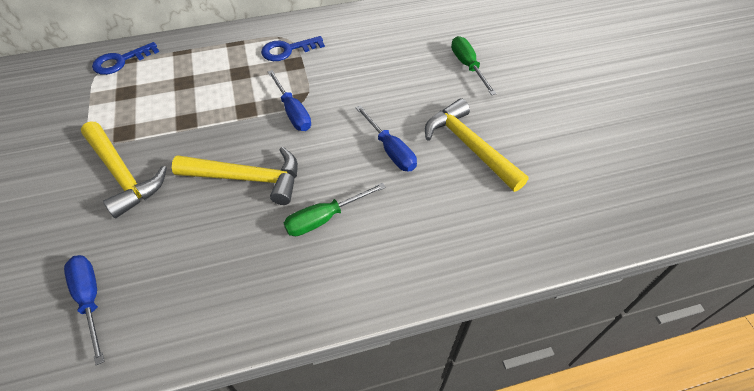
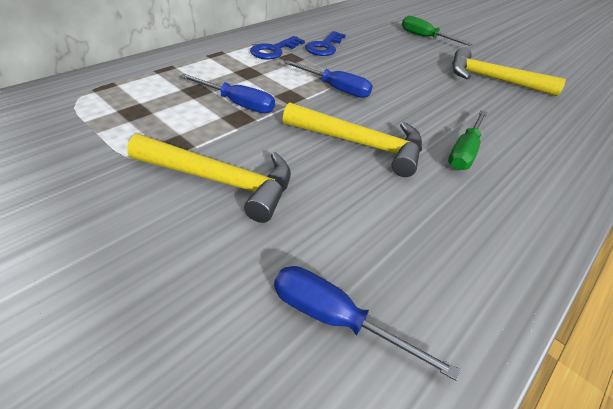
camera: 35 degrees left, 10 degrees down
(121, 61) = (96, 88): blue key -> blue key (324, 47)
(247, 178) = (360, 144): yellow hammer -> yellow hammer turned 45 degrees clockwise
(390, 150) = (446, 94): blue screwdriver -> blue screwdriver (237, 104)

